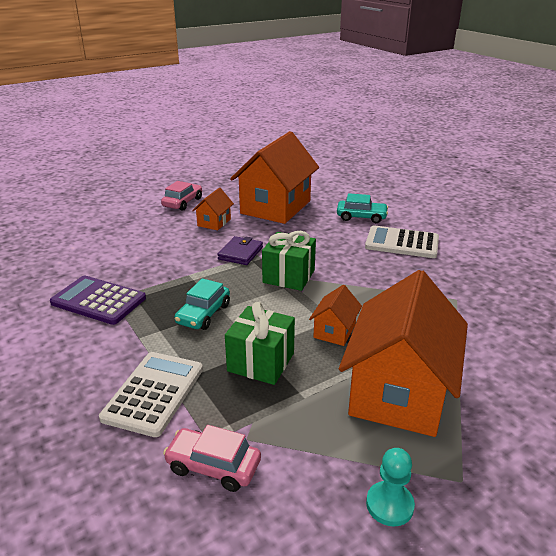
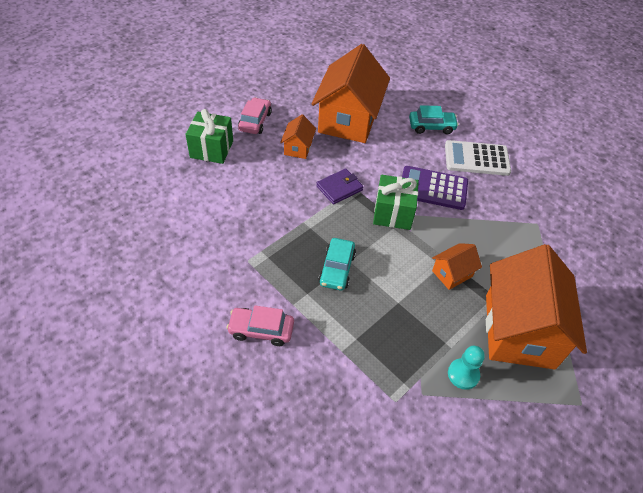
camera: 15 degrees left, 20 degrees up
(98, 301) = (236, 265): purple calculator -> purple calculator (433, 188)
(154, 393) = (332, 362): white calculator -> none
(213, 466) = (407, 424): pink car -> pink car (261, 330)
(240, 253) = (339, 188): purple wallet -> purple wallet turned 45 degrees clockwise
(261, 362) = (405, 316): green gift -> green gift (211, 149)
(334, 331) = (452, 274): orange house -> orange house turned 45 degrees clockwise
(389, 505) = (540, 433): turquoise pawn -> turquoise pawn (463, 374)

